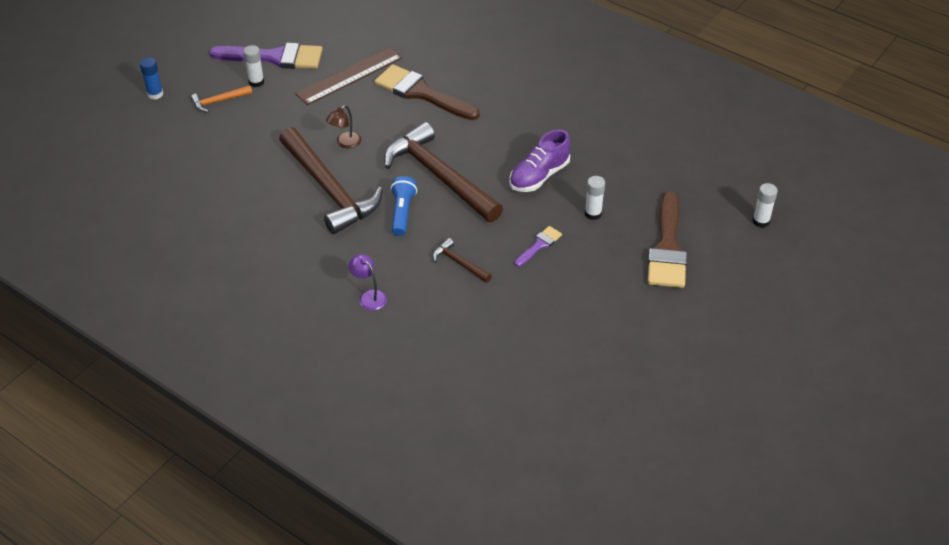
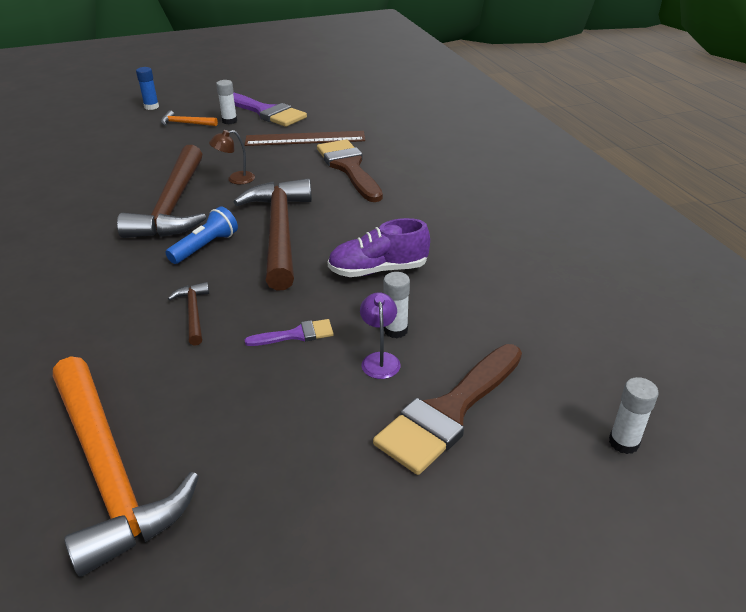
camera: 35 degrees right, 10 degrees down
(369, 296) = (72, 303): purple lamp -> purple lamp (380, 359)
(532, 368) = (109, 471): none -> orange hammer

